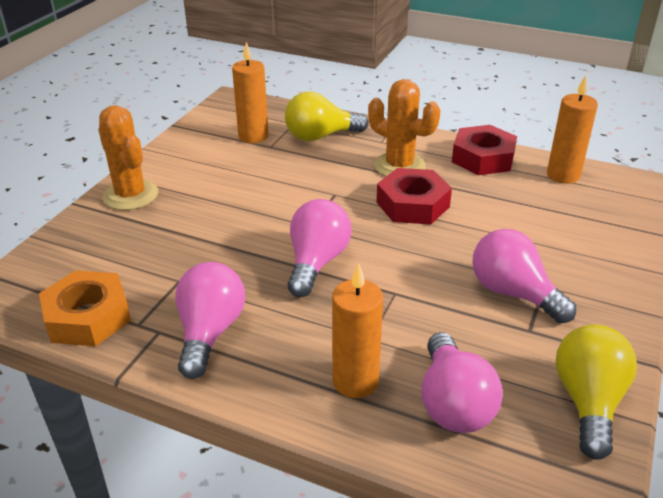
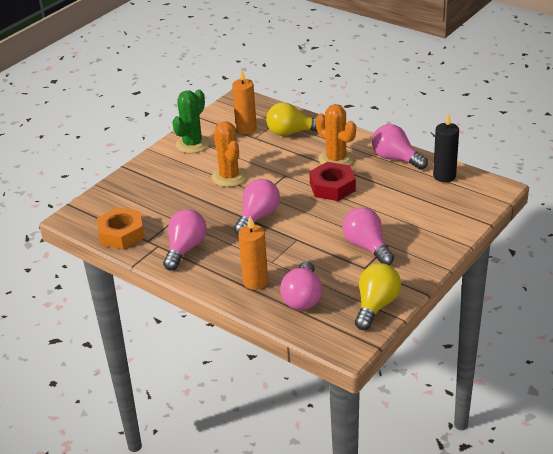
camera: 15 degrees right, 0 degrees up
(130, 195) = (157, 164): orange cactus -> orange cactus (229, 177)
(179, 162) = (192, 144): none -> green cactus
(483, 158) = (396, 159): red nut -> pink light bulb
(563, 175) = (444, 176): orange candle -> black candle

